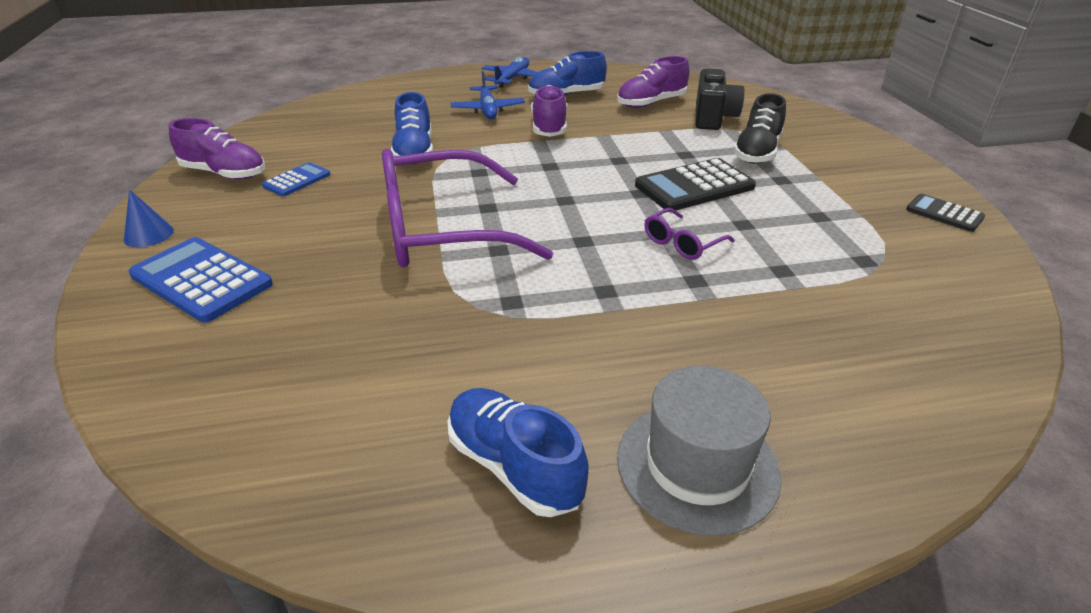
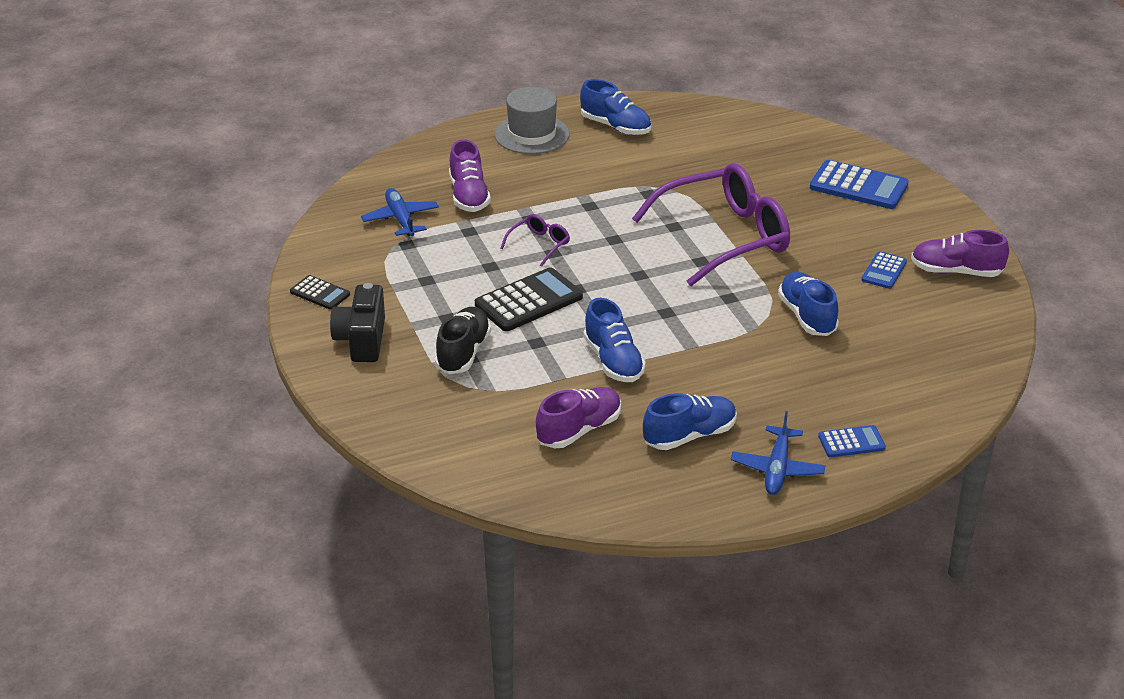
camera: 170 degrees right, 0 degrees up
(149, 235) = (938, 212): blue cone -> none
(450, 85) = (851, 442): none -> blue calculator
(488, 110) = (773, 394): blue plane -> blue plane (400, 219)
(549, 127) = (688, 369): purple shoe -> purple shoe (469, 196)
(614, 137) = (613, 361): none -> blue shoe
(713, 118) = (503, 408): black camera -> black camera (362, 340)

